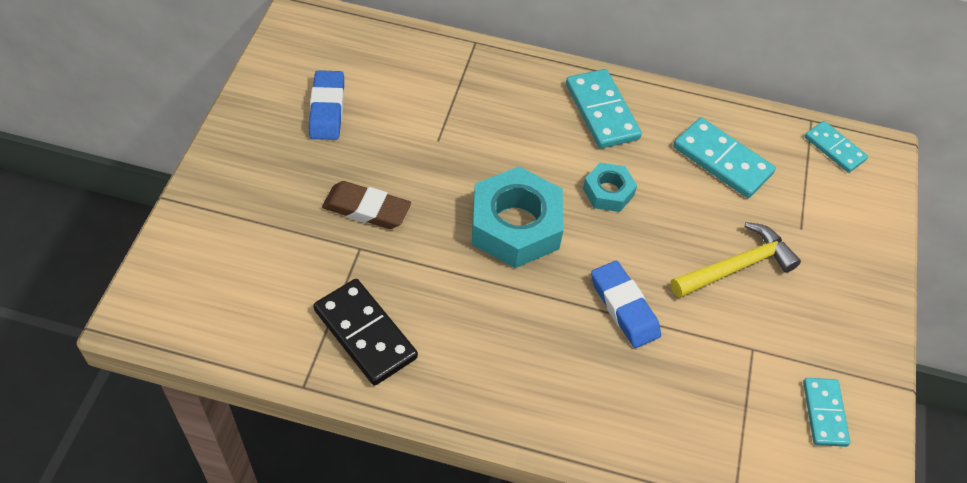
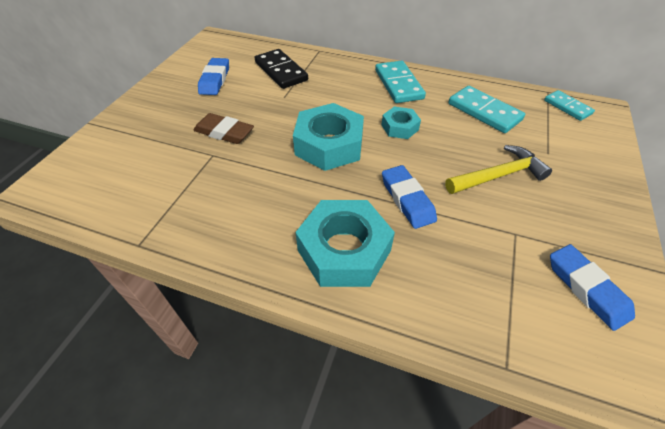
camera: 10 degrees right, 5 degrees down
(365, 333) = (199, 209): black domino -> black domino (281, 71)
(554, 381) = (344, 250): none -> turquoise nut
(824, 413) = (586, 288): turquoise domino -> blue eraser

